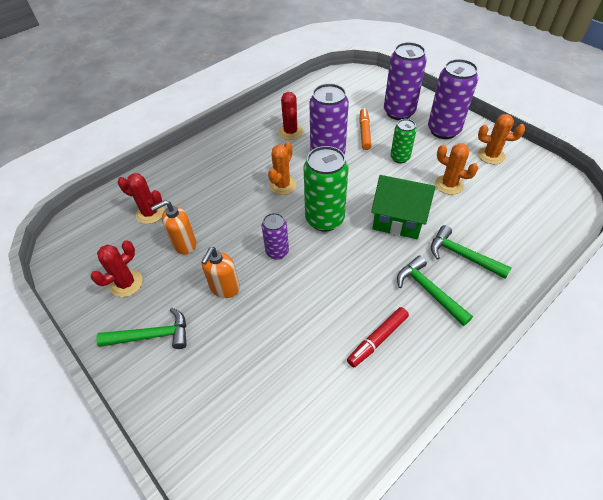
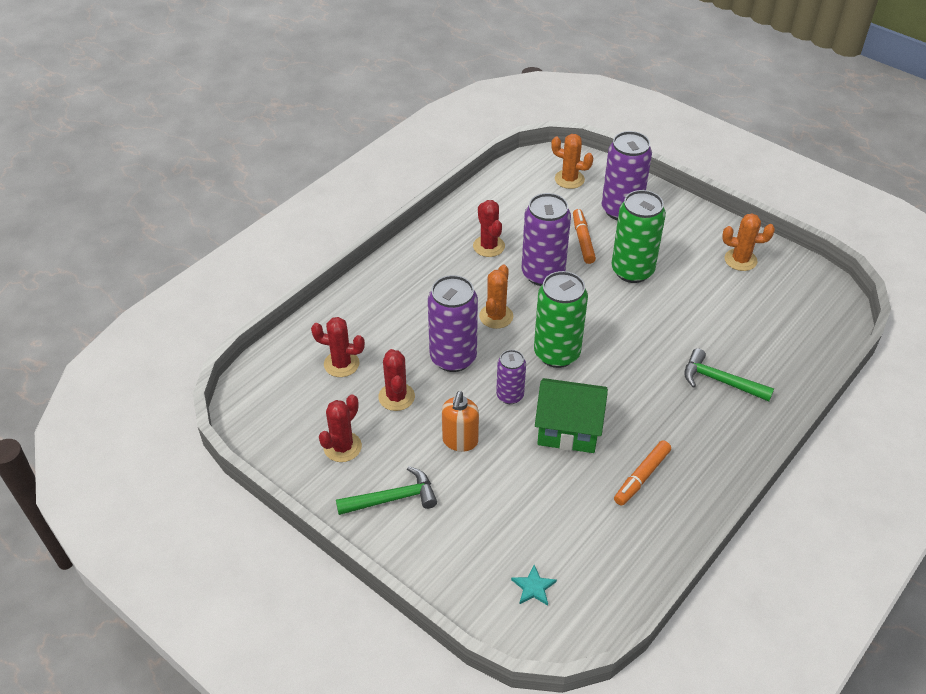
camera: 10 degrees left, 5 degrees down
(184, 244) = (396, 397): orange soap dispenser -> red cactus
(252, 444) = (533, 587): none -> turquoise star
(378, 339) = (642, 476): red marker -> orange marker
(398, 220) = (642, 347): green house -> green house (568, 430)
(400, 158) = (632, 271): green can -> green can, size x1.76
(428, 291) = (688, 422): green hammer -> none
(443, 130) = (680, 231): purple can -> purple can (453, 358)
(449, 185) = (695, 300): orange cactus -> orange cactus (569, 179)

